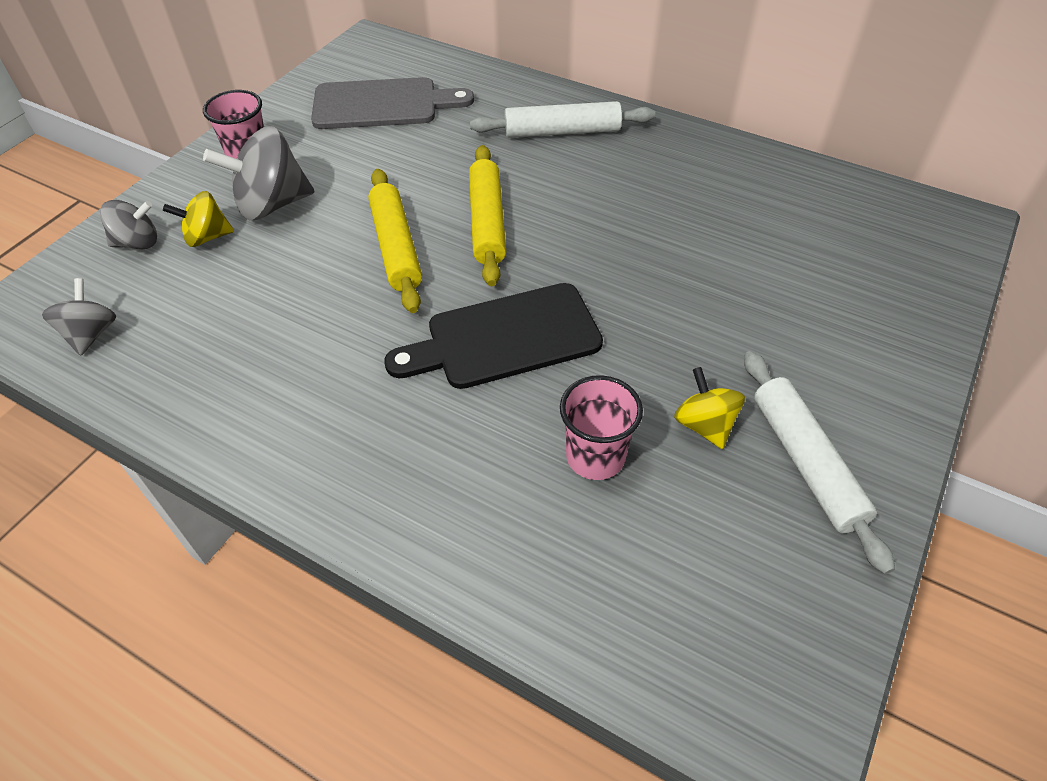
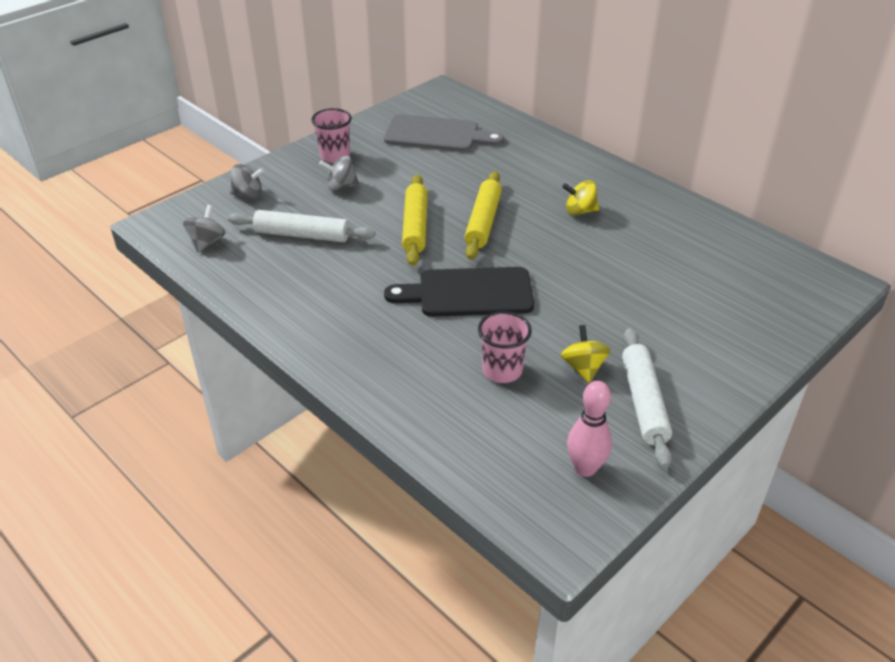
camera: 15 degrees right, 10 degrees down
(207, 237) = (293, 199): yellow spinning top -> yellow spinning top (579, 211)
(272, 205) = (341, 186): grey spinning top -> grey spinning top, size x0.60
(562, 131) = (560, 172): white rolling pin -> white rolling pin (302, 235)
(772, 598) = (585, 468): none -> pink bowling pin

